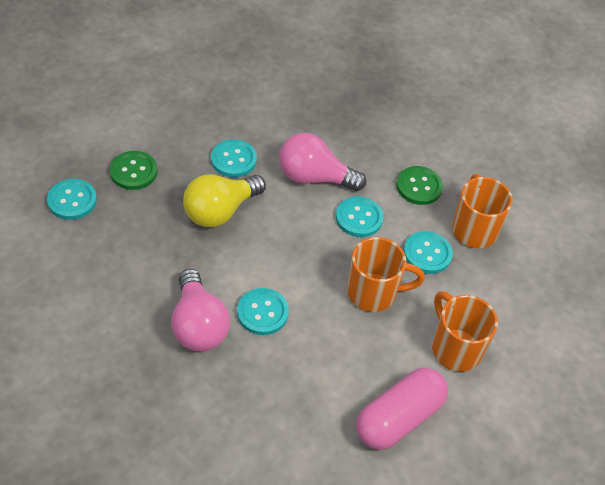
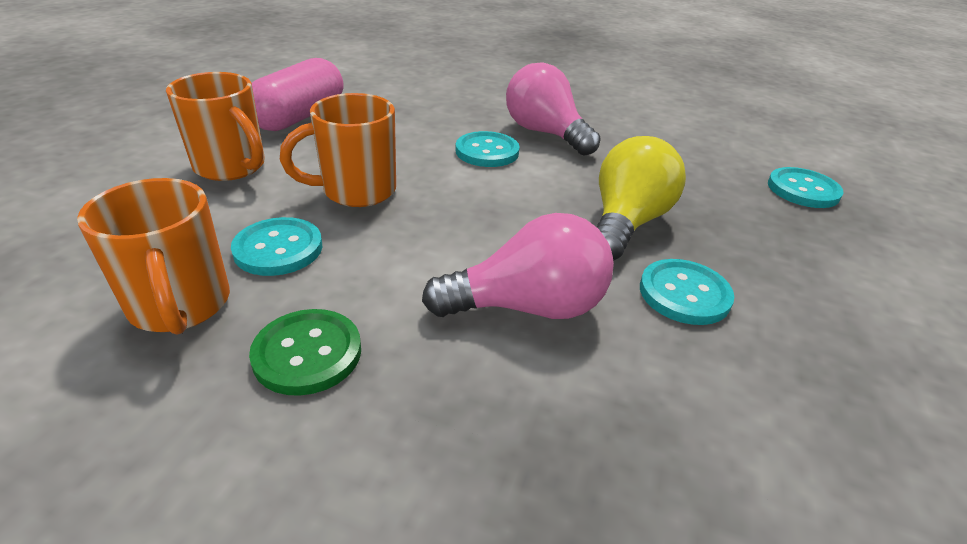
camera: 160 degrees right, 15 degrees down
(133, 171) = (790, 236): green button -> none
(359, 218) = (414, 267): turquoise button -> none

